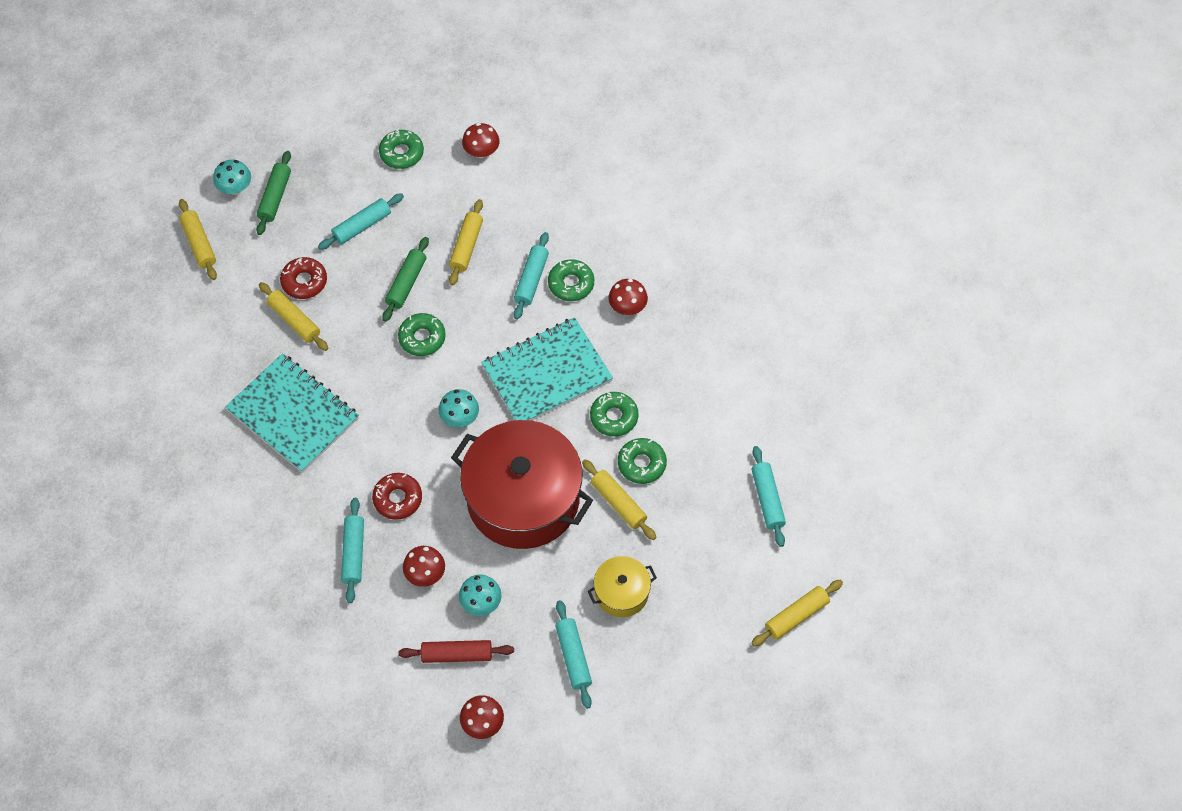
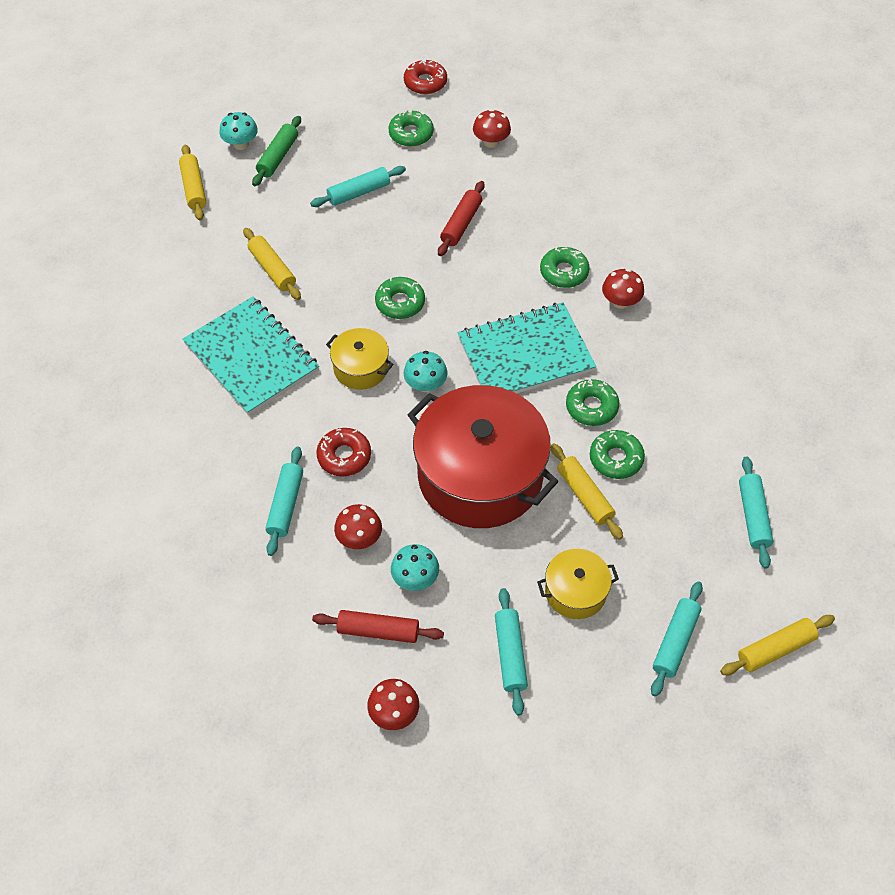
camera: 10 degrees right, 5 degrees down
(304, 281) = (290, 235): red donut -> red donut (425, 82)
(397, 410) = (361, 368): none -> yellow pot
(406, 283) = (393, 250): green rolling pin -> none
(466, 246) = (461, 224): yellow rolling pin -> red rolling pin
(531, 280) = (523, 263): turquoise rolling pin -> turquoise rolling pin (675, 642)

